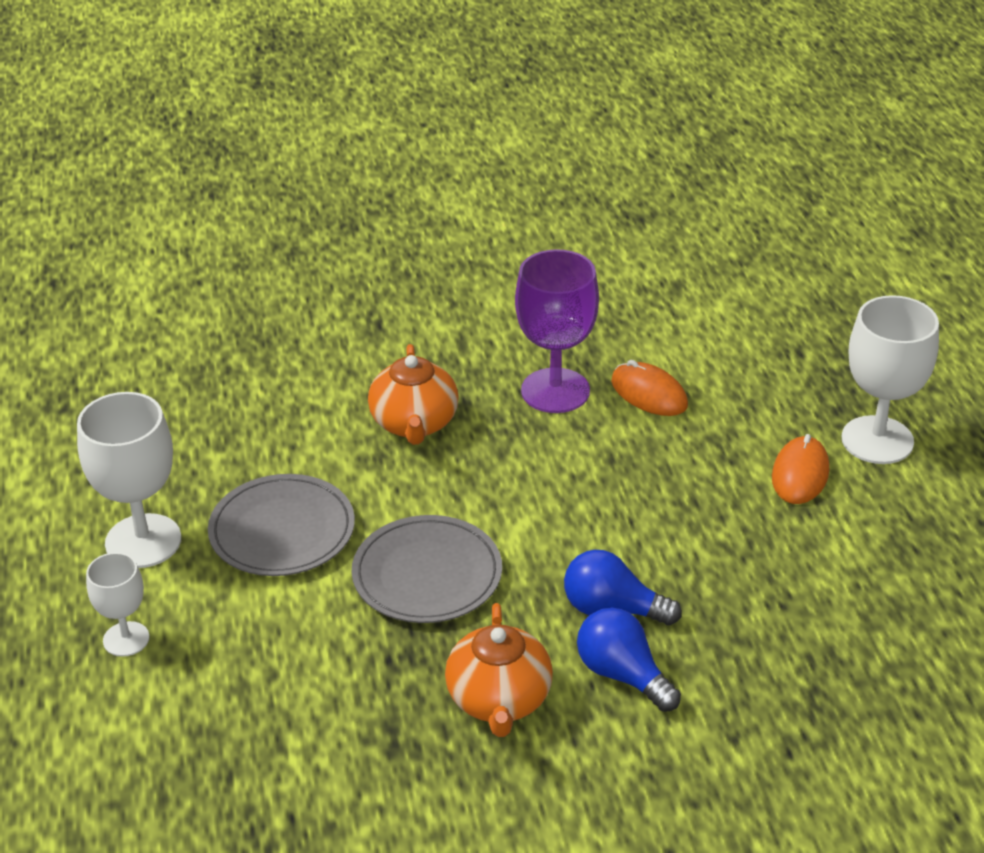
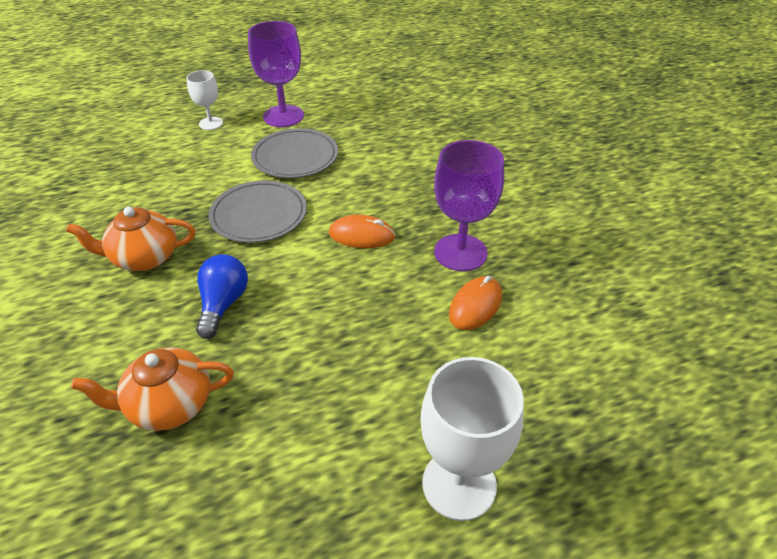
camera: 80 degrees right, 5 degrees up
(143, 541) = (283, 116): white goblet -> purple goblet
(414, 424) = (403, 192): orange teapot -> orange teapot (169, 405)
(622, 675) = (157, 315): blue light bulb -> none
(800, 474) = (393, 417): orange mouse -> orange mouse (361, 235)

